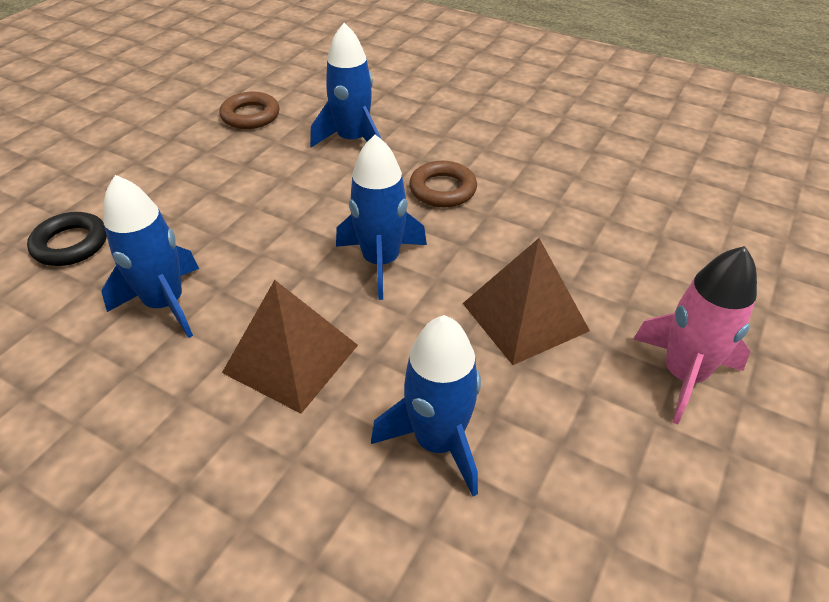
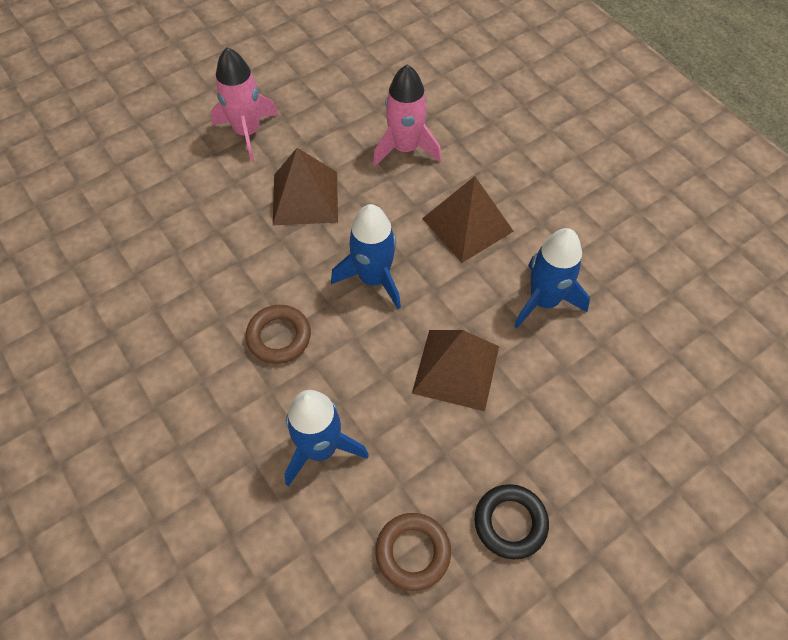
camera: 155 degrees left, 15 degrees up
(70, 244) = (620, 398): black ring -> black ring (510, 523)
(253, 217) = (456, 369): none -> brown pyramid
(438, 441) = (405, 148): blue rocket -> pink rocket

